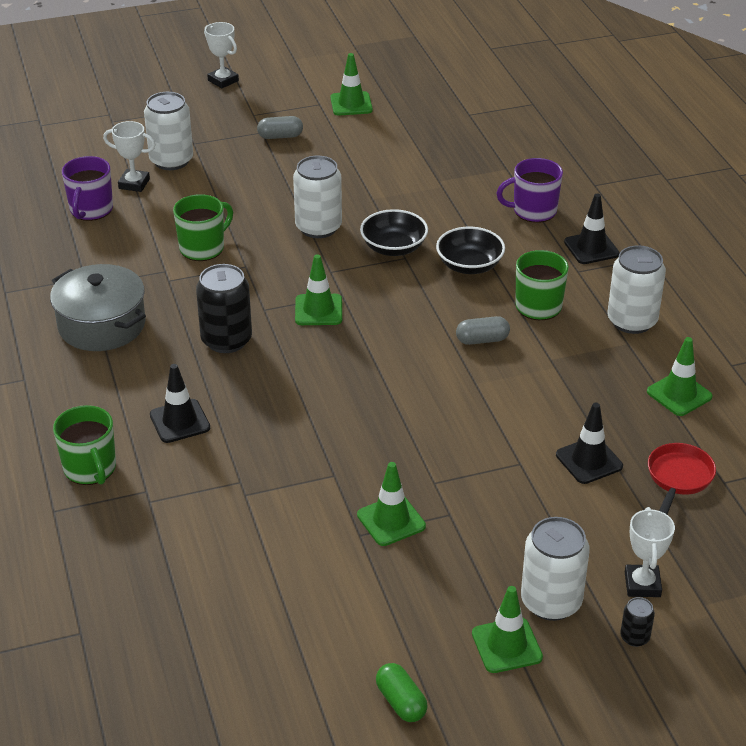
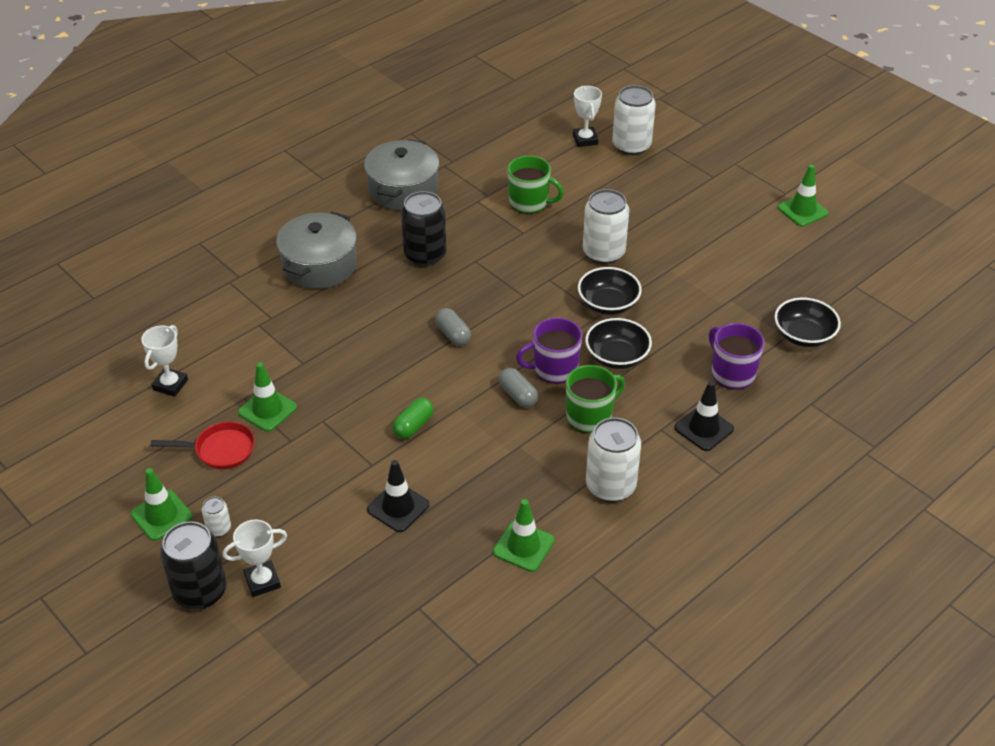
camera: 65 degrees right, 5 degrees up
(90, 469) = (248, 243): green mug -> none
(91, 210) = (535, 132): purple mug -> purple mug (554, 369)
(180, 421) = (319, 265): black traffic cone -> grey pot
(223, 80) = (770, 130): white trophy -> white trophy (170, 385)
(280, 136) = (716, 188): grey capsule -> grey capsule (453, 335)
(318, 310) = (494, 289): green traffic cone -> none
(401, 702) = (85, 473): green capsule -> green capsule (413, 426)
(512, 160) = (803, 335): none -> black bowl
(551, 602) = (219, 528): white can -> white can, size x0.47
(634, 637) = (200, 591): black can -> black can, size x2.11
(678, 478) = (406, 573): red pan -> red pan (220, 450)

